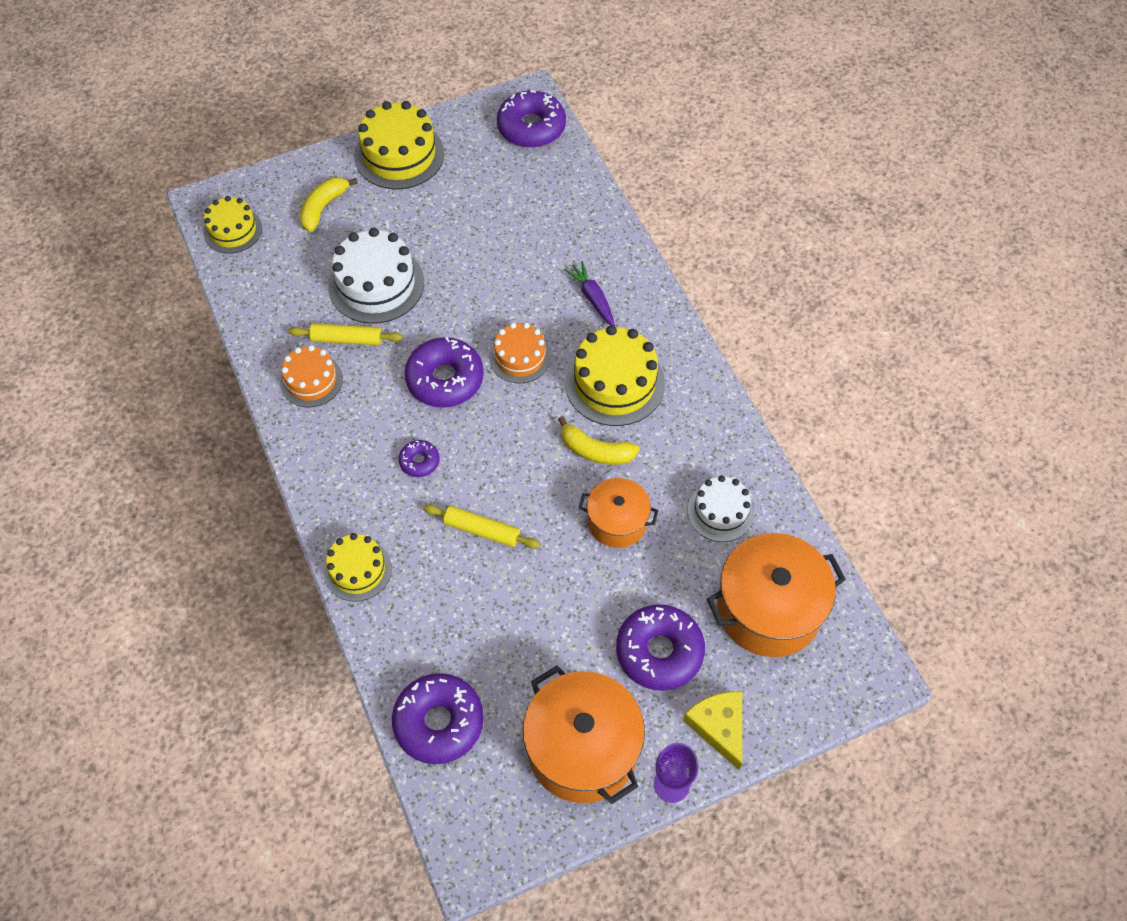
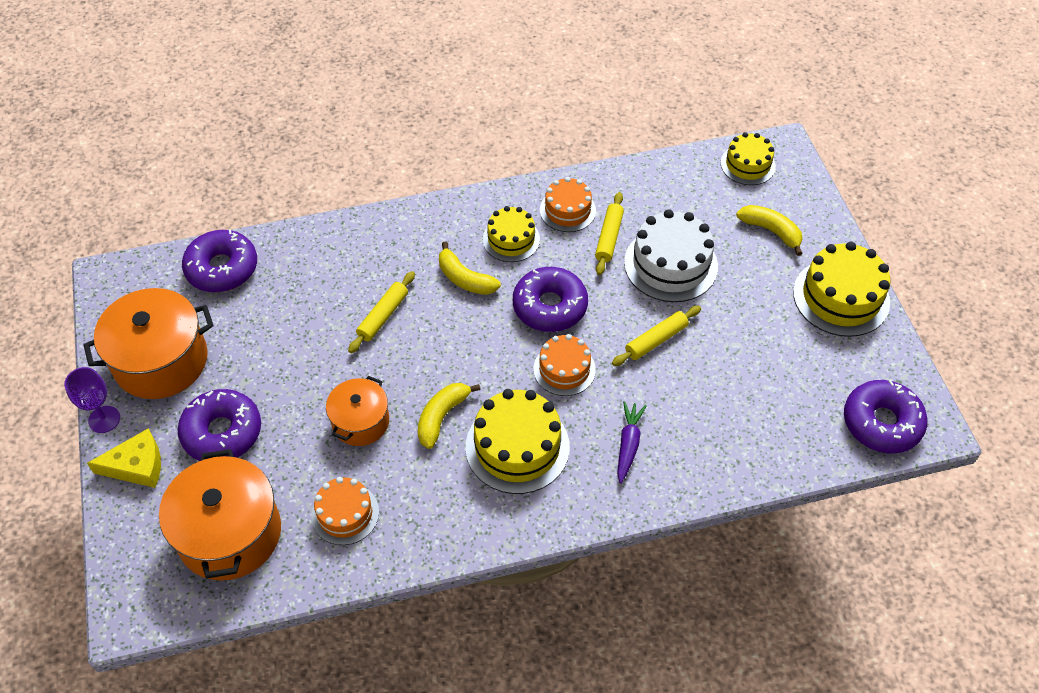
camera: 100 degrees right, 5 degrees down
(357, 570) = (372, 228): yellow cake -> yellow cake (511, 239)
(419, 461) = (465, 279): purple donut -> yellow banana
(472, 288) = (656, 340): none -> yellow rolling pin
(592, 298) = (628, 445): purple carrot -> purple carrot turned 60 degrees counterclockwise
(720, 512) = (345, 514): white cake -> orange cake

